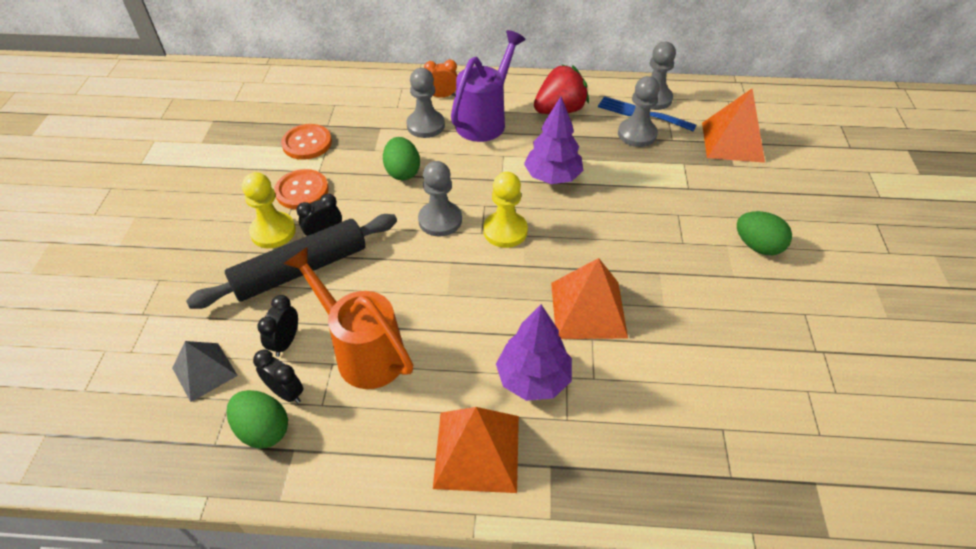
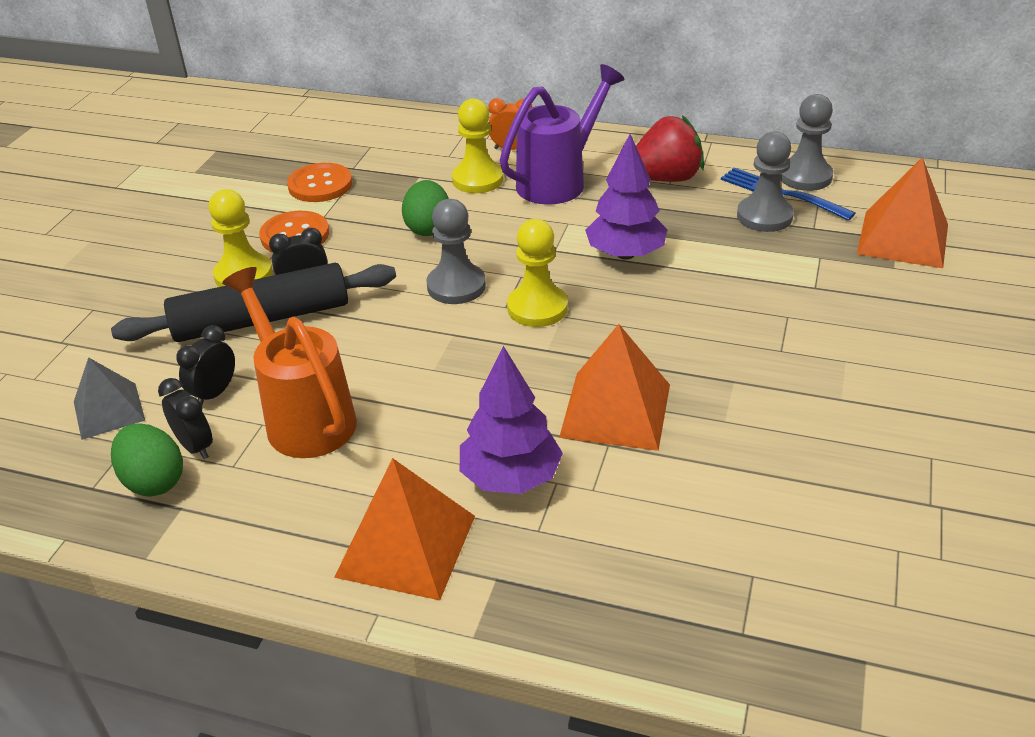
camera: 15 degrees right, 10 degrees down
(425, 125) = (478, 179): grey pawn -> yellow pawn
(757, 246) = (890, 367): green egg -> none

